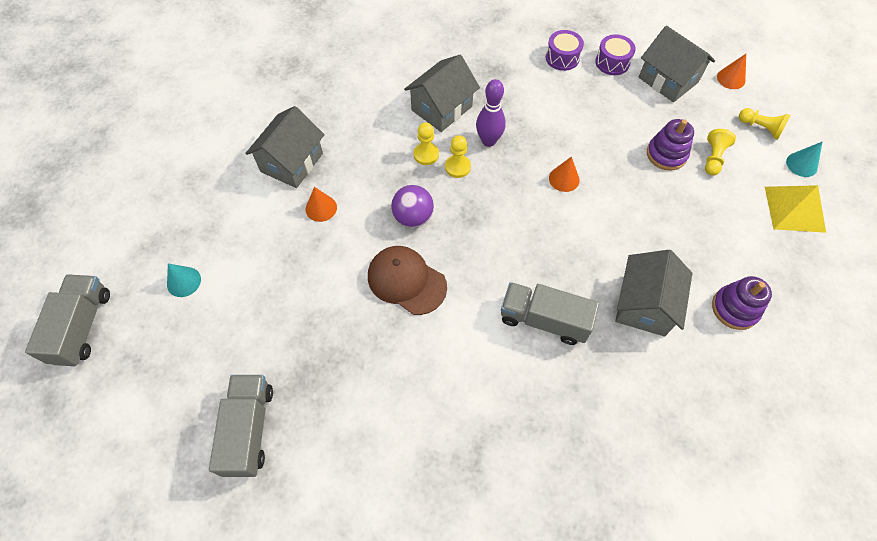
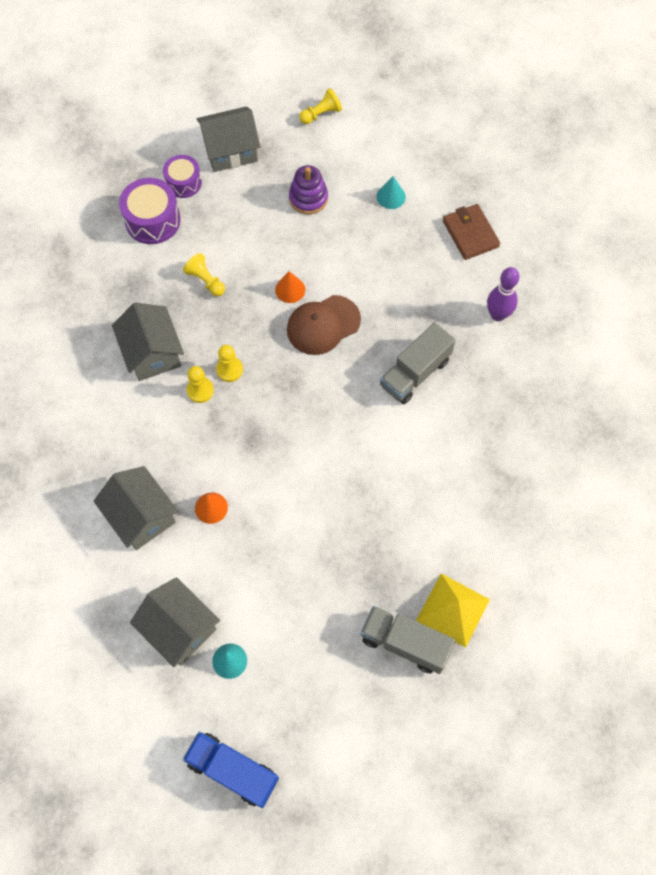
camera: 65 degrees left, 5 degrees up
(82, 327) = (232, 770): grey truck -> blue truck
(406, 281) = (327, 463): brown cap -> brown cap (323, 325)
(413, 217) = (264, 431): purple ball -> none
(488, 141) = (214, 330): purple bowling pin -> purple bowling pin (498, 314)
(562, 58) = (152, 220): purple drum -> purple drum, size x1.51
(644, 305) = (437, 294): grey house -> grey house (179, 628)
(713, 158) = (331, 166): yellow pawn -> yellow pawn (205, 280)
(731, 78) = (258, 103): orange cone -> none
(734, 308) = (470, 234): purple stacking toy -> brown wallet
(794, 209) = (408, 140): yellow pyramid -> yellow pyramid (453, 609)
(801, 164) = (371, 108): turquoise cone -> turquoise cone (391, 196)

